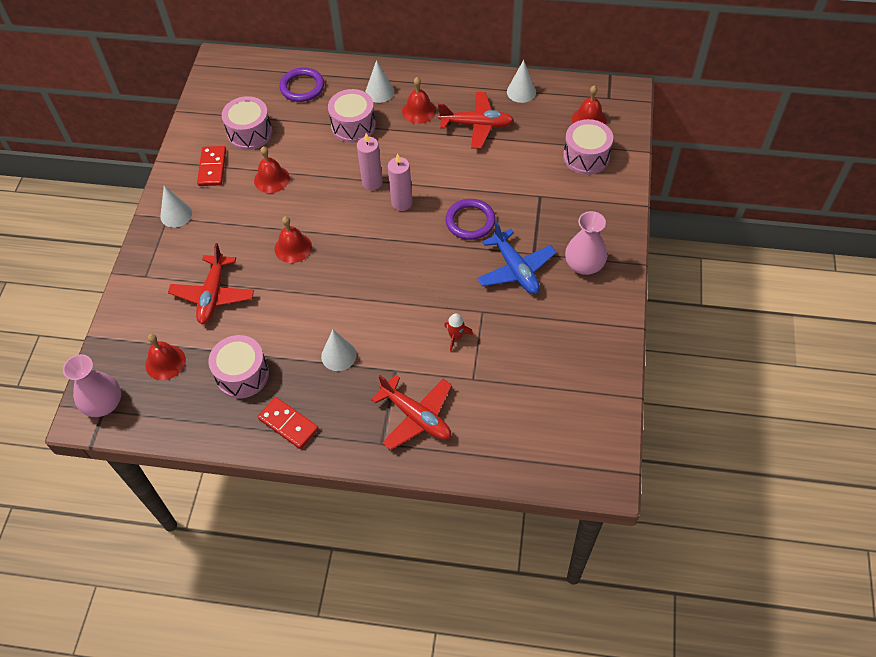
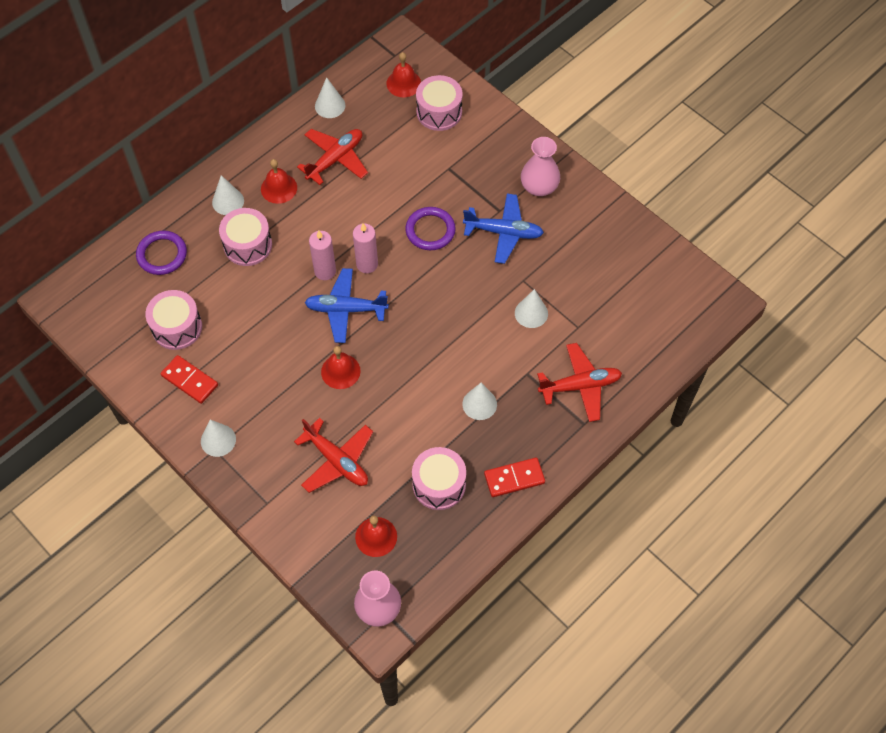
camera: 55 degrees left, 5 degrees up
(271, 179) = (248, 342): red bell -> none
(350, 216) = (346, 309): none -> blue plane
(456, 337) = (531, 313): red rocket -> white cone

